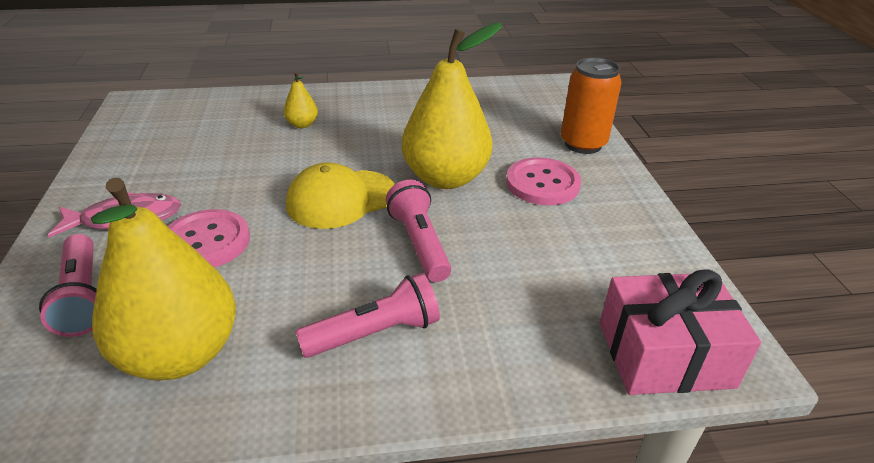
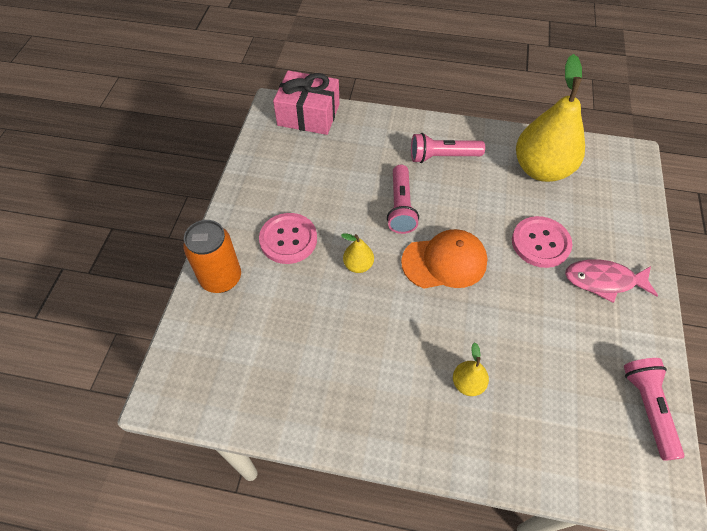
camera: 160 degrees left, 20 degrees up
(83, 297) = (606, 217): pink flashlight -> pink flashlight (647, 408)
(341, 199) = (444, 261): yellow cap -> orange cap
(446, 178) = (358, 265): yellow pear -> yellow pear, size x0.43

